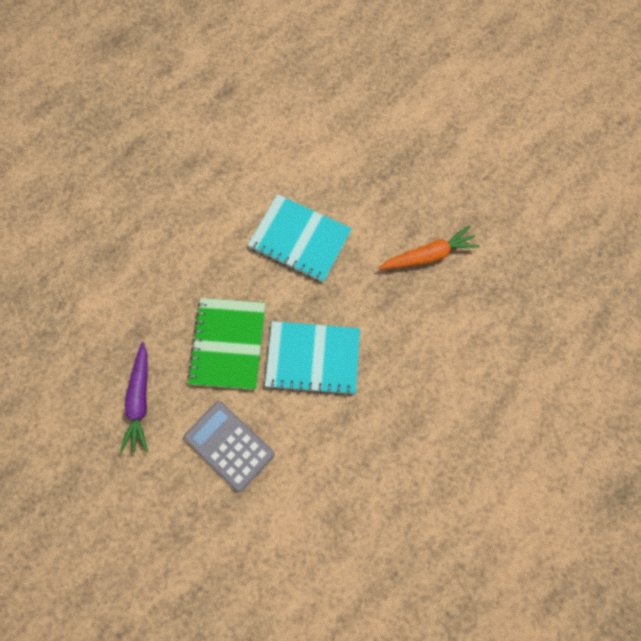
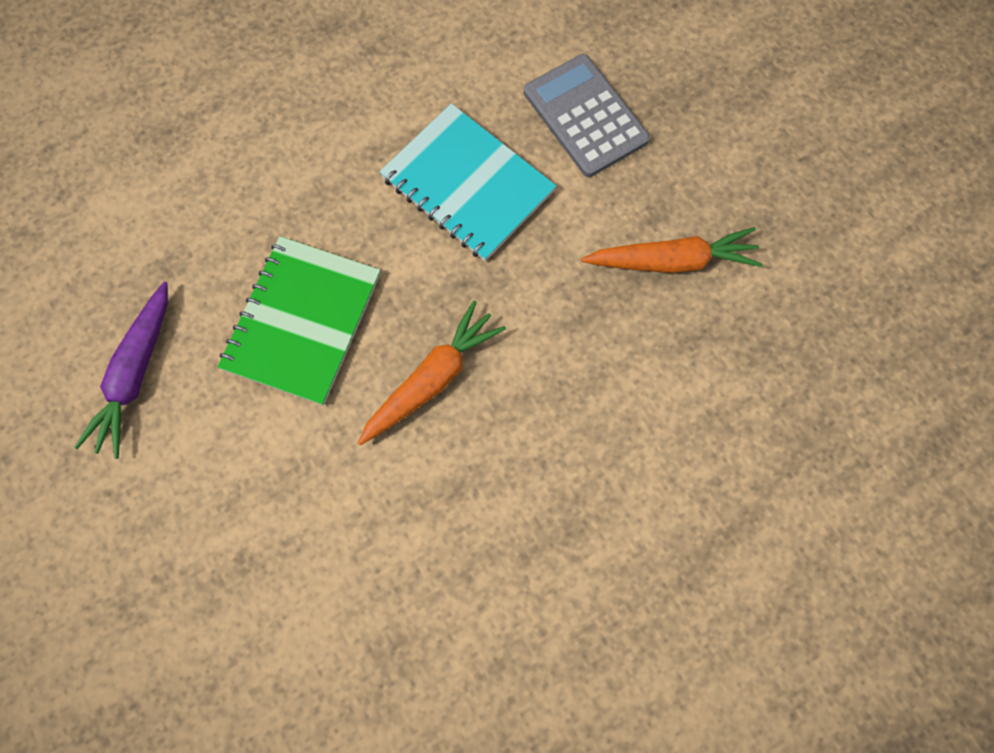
camera: 15 degrees right, 0 degrees up
(229, 446) = (253, 485): grey calculator -> grey calculator (585, 116)
(313, 358) = (432, 379): turquoise notebook -> orange carrot

